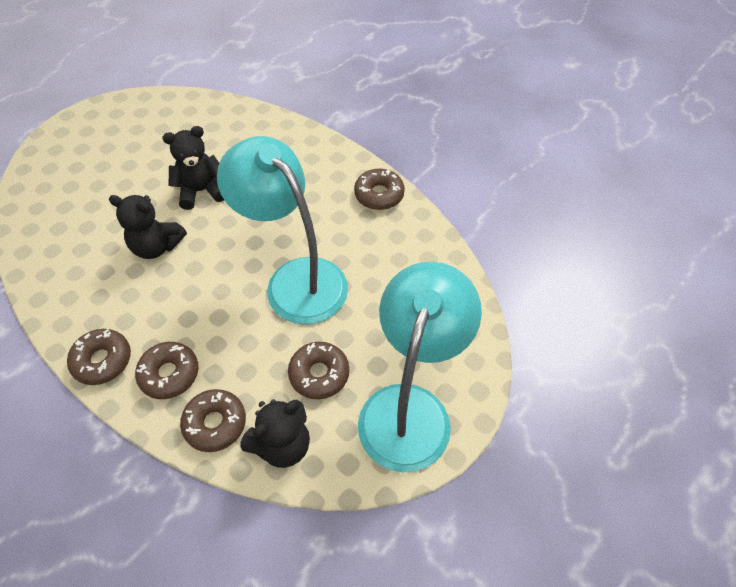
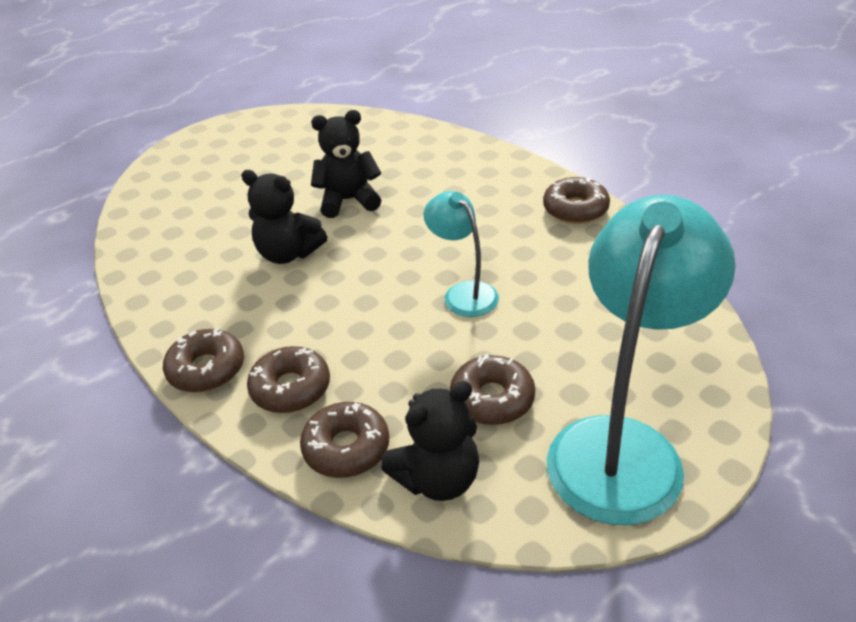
camera: 10 degrees right, 15 degrees down
(295, 279) = (463, 293): turquoise lamp -> turquoise lamp, size x0.51

